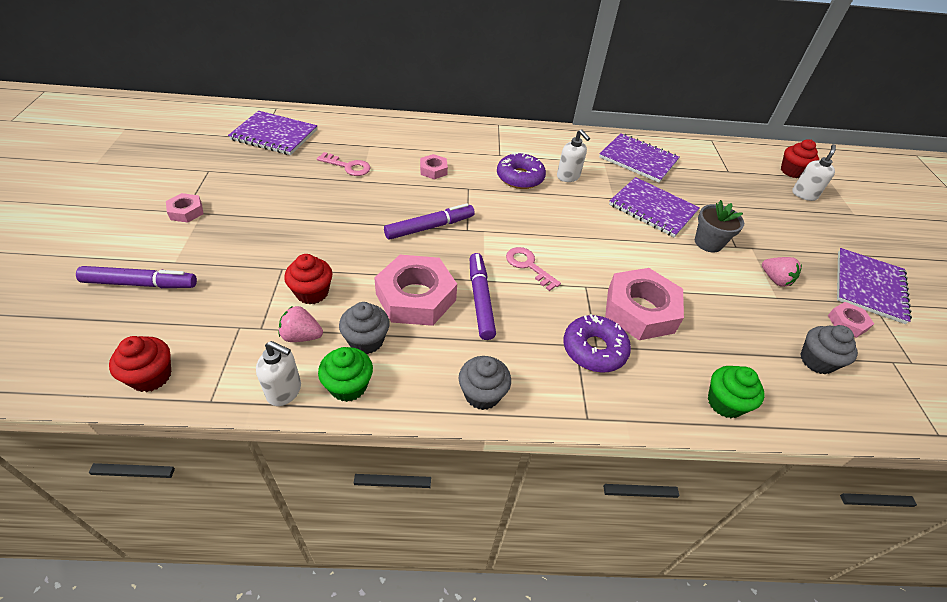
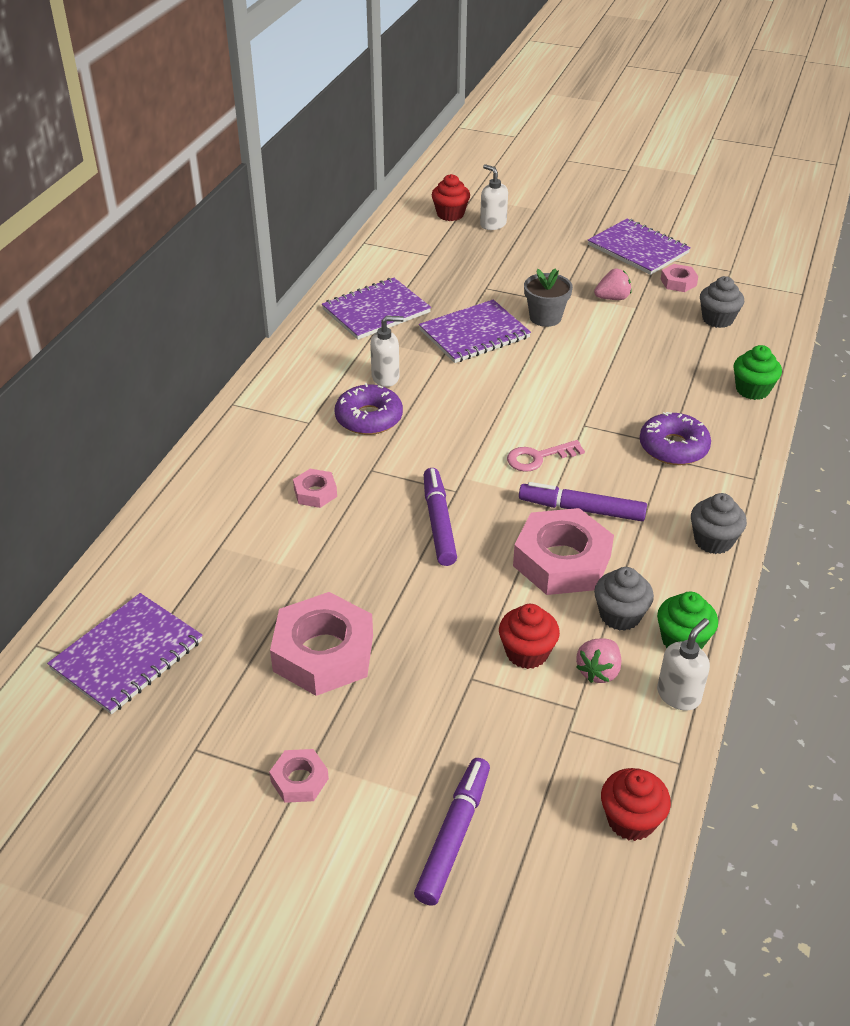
camera: 65 degrees left, 5 degrees down
(348, 166) = (264, 579): pink key -> none
(640, 310) = (629, 399): pink nut -> pink nut (323, 653)

